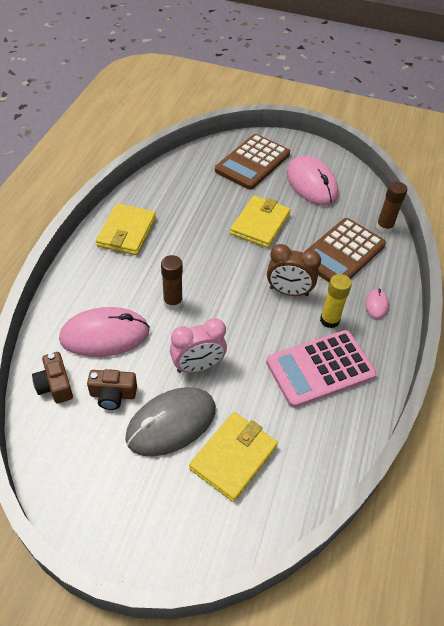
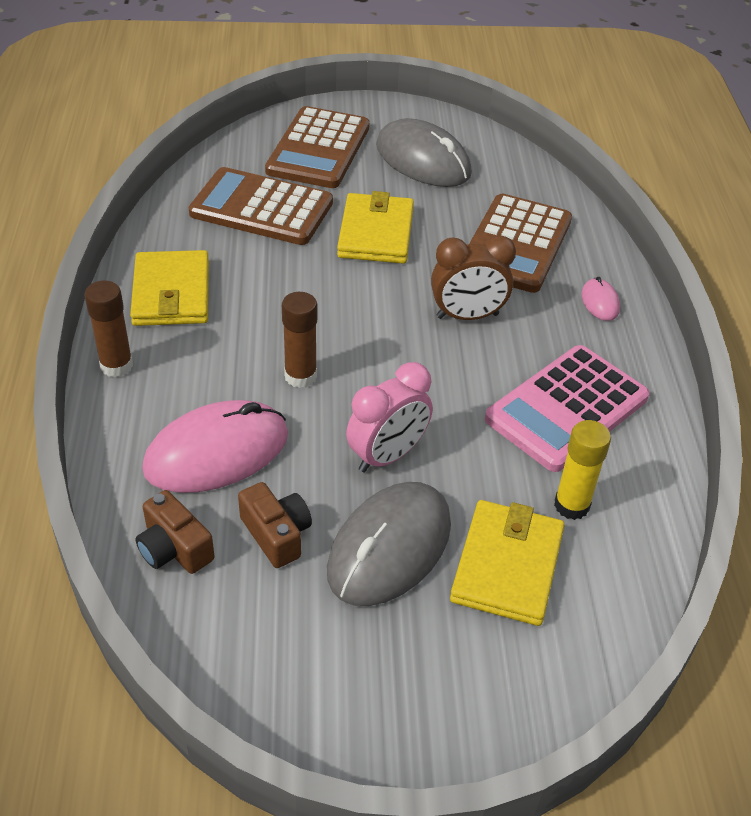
camera: 20 degrees left, 5 degrees down
(113, 395) = (276, 534): brown camera -> brown camera turned 105 degrees counterclockwise
(201, 192) = (261, 208): none -> brown calculator
(311, 184) = (423, 160): pink mouse -> grey mouse
(329, 320) = (546, 340): yellow glue stick -> yellow glue stick (571, 505)
(384, 227) = (557, 196): brown glue stick -> brown glue stick (116, 366)

